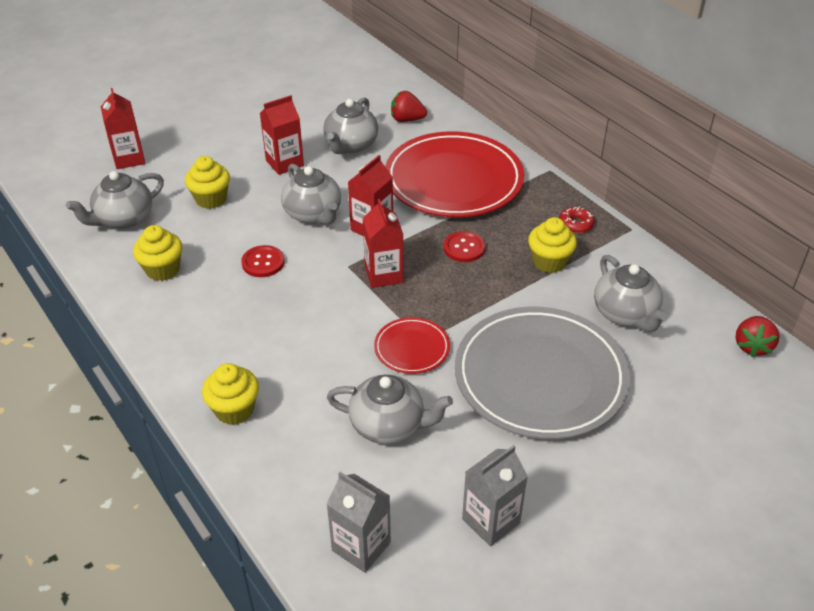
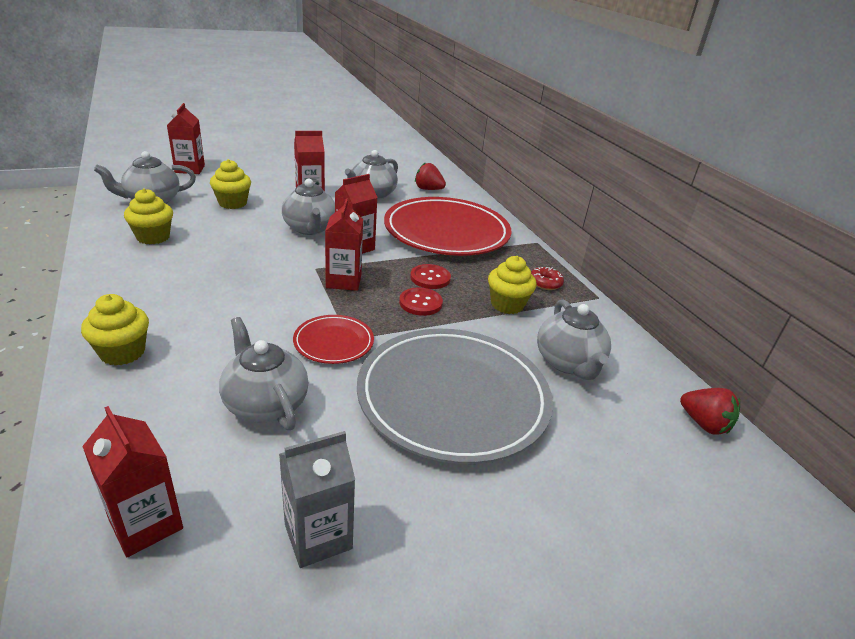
camera: 10 degrees right, 10 degrees down
(263, 262) = (242, 250): red button -> red button (420, 303)
(361, 546) = (146, 524): grey carton -> red carton
(388, 425) = (265, 404): grey teapot -> grey teapot turned 150 degrees counterclockwise
(752, 346) = (704, 424): red strawberry -> red strawberry turned 75 degrees counterclockwise

